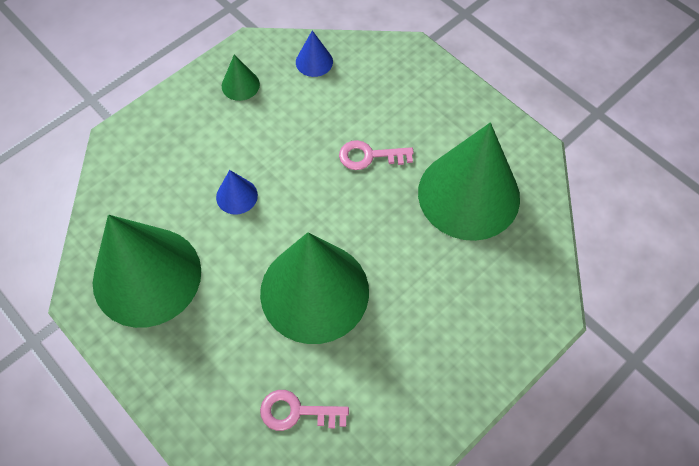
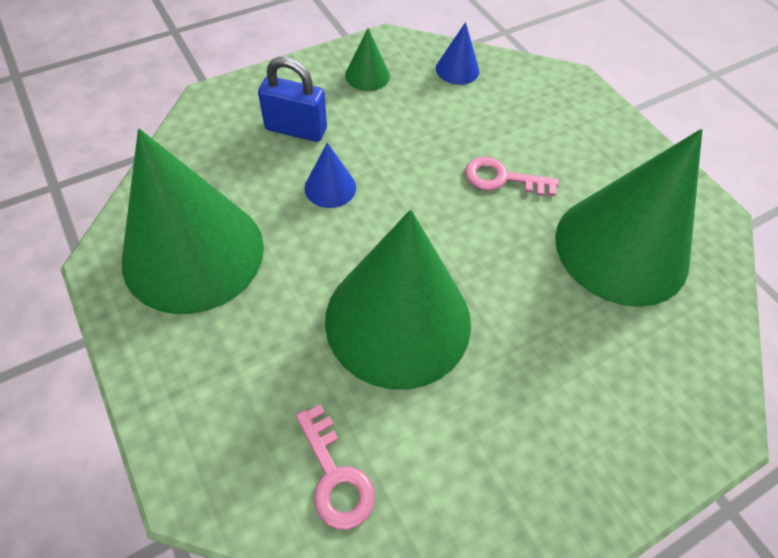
camera: 10 degrees right, 5 degrees down
(195, 150) = (296, 129): none -> blue padlock
(297, 412) = (335, 476): pink key -> pink key turned 135 degrees counterclockwise

